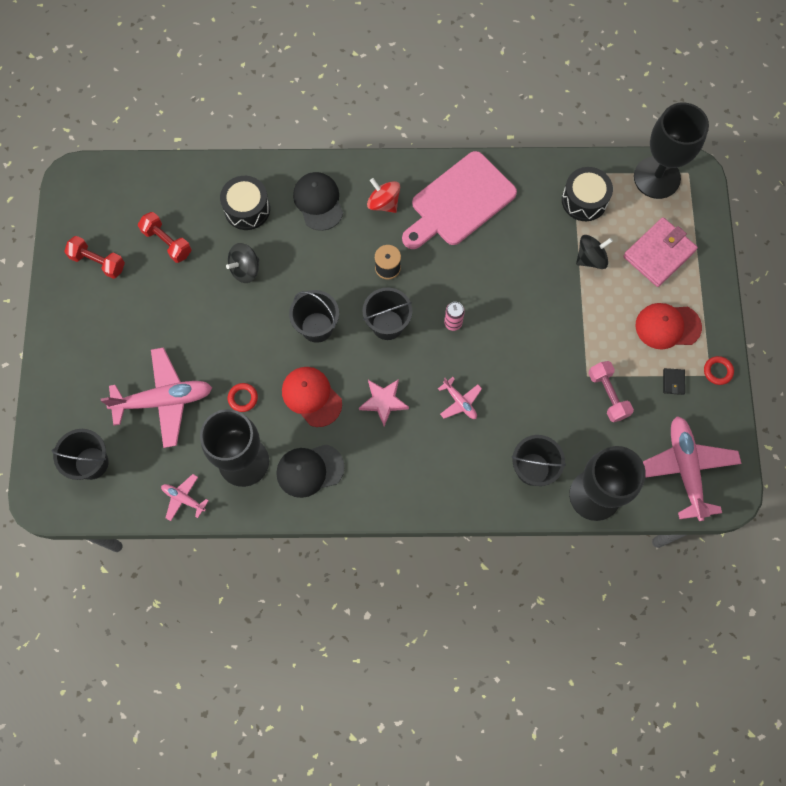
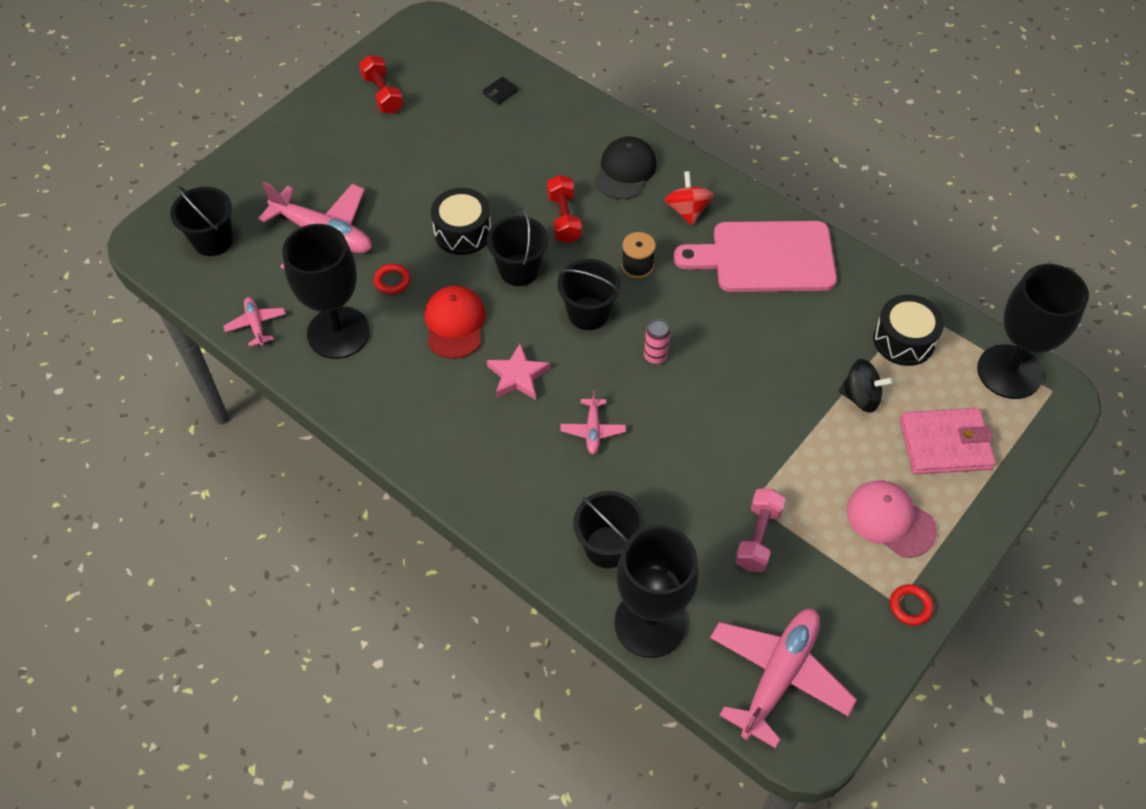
camera: 40 degrees right, 15 degrees down
(167, 242) = (456, 116): red dumbbell -> red dumbbell (564, 218)
(245, 269) = (502, 181): black spinning top -> none
(247, 209) = (553, 135): black drum -> black drum (462, 232)
(309, 470) = (389, 384): black cap -> none
(667, 326) = (890, 520): red cap -> pink cap
(673, 382) = (846, 579): black wallet -> black wallet (500, 92)

